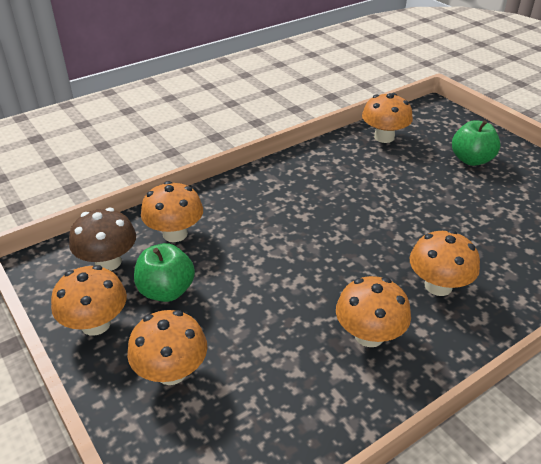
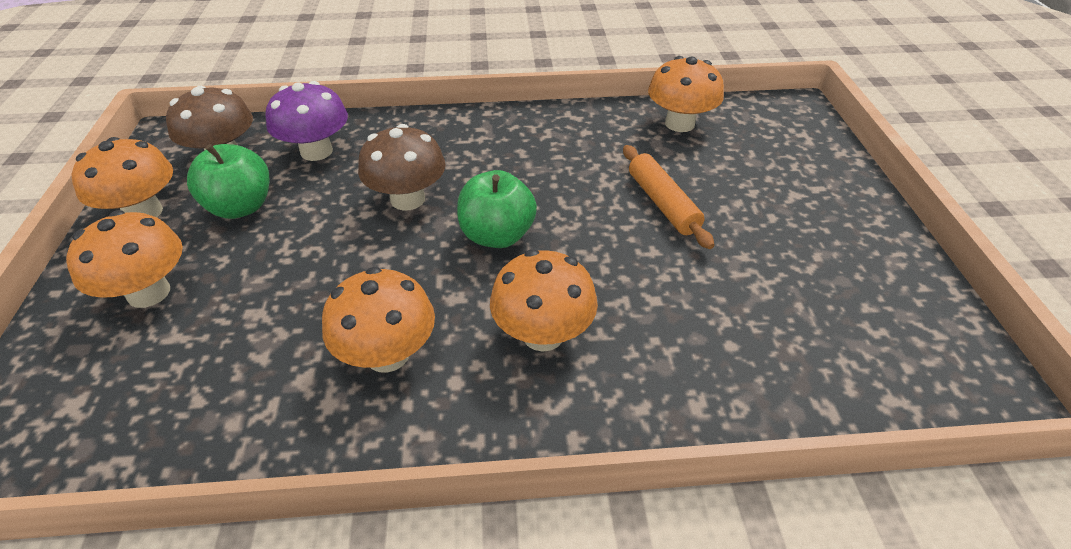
camera: 30 degrees right, 5 degrees up
(175, 234) = (316, 151): orange mushroom -> purple mushroom
(275, 241) = (407, 199): none -> brown mushroom
(423, 188) = (662, 203): none -> orange rolling pin
(471, 160) = (776, 191): green apple -> green apple (497, 235)

